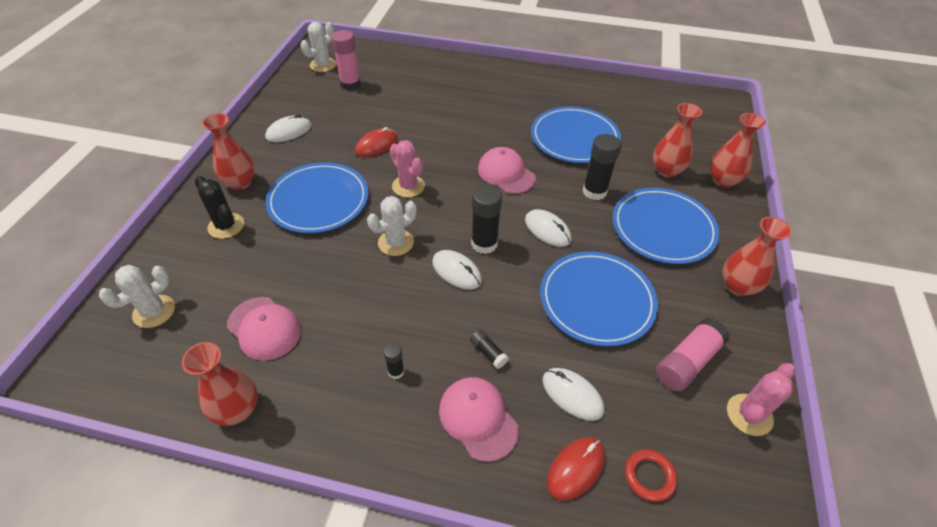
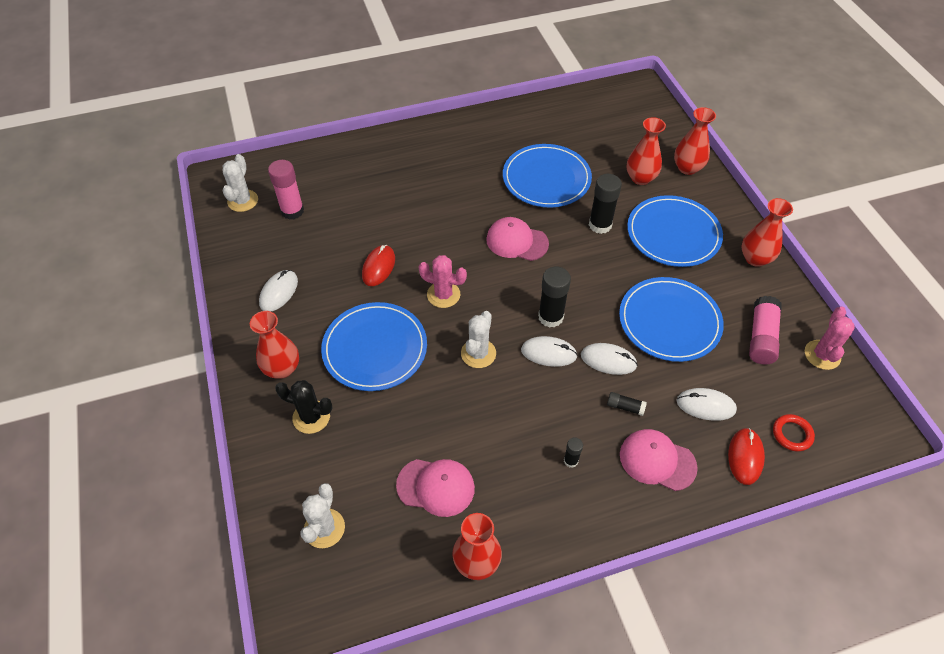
camera: 30 degrees left, 5 degrees up
(547, 230) = (590, 279): white mouse -> white mouse (608, 360)

